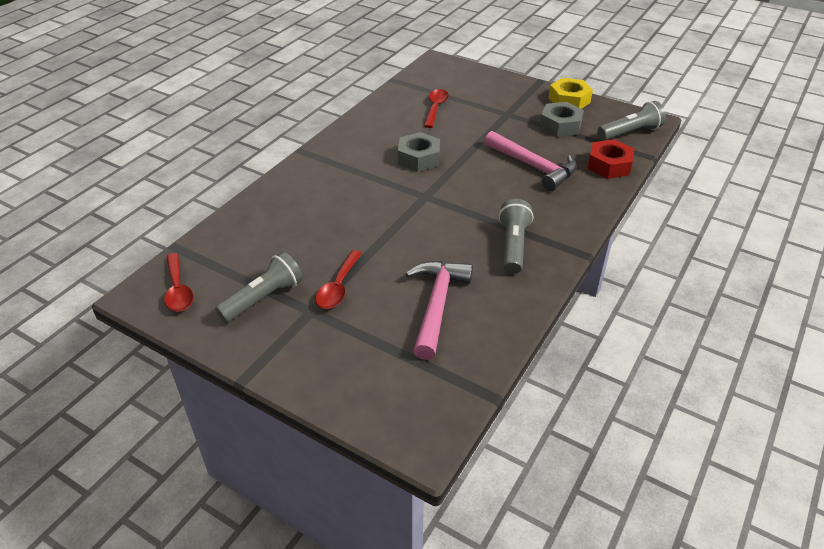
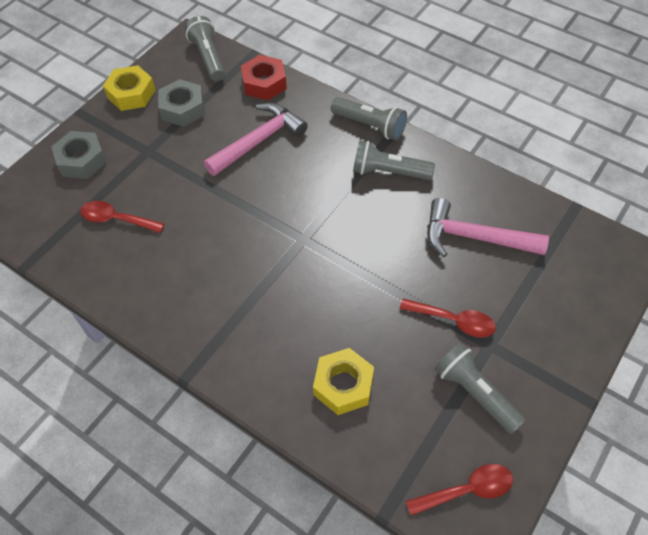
camera: 85 degrees left, 15 degrees up
(281, 222) = (343, 385): none -> yellow nut
(419, 158) = (227, 242): grey nut -> grey nut (81, 160)
(573, 233) = (370, 125): none -> grey flashlight

